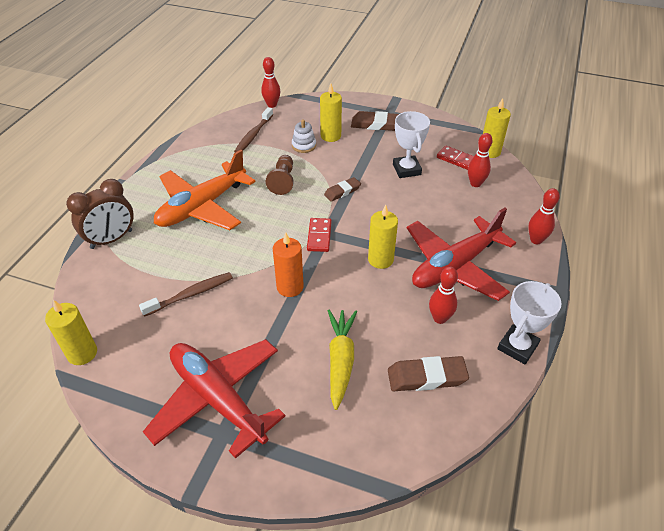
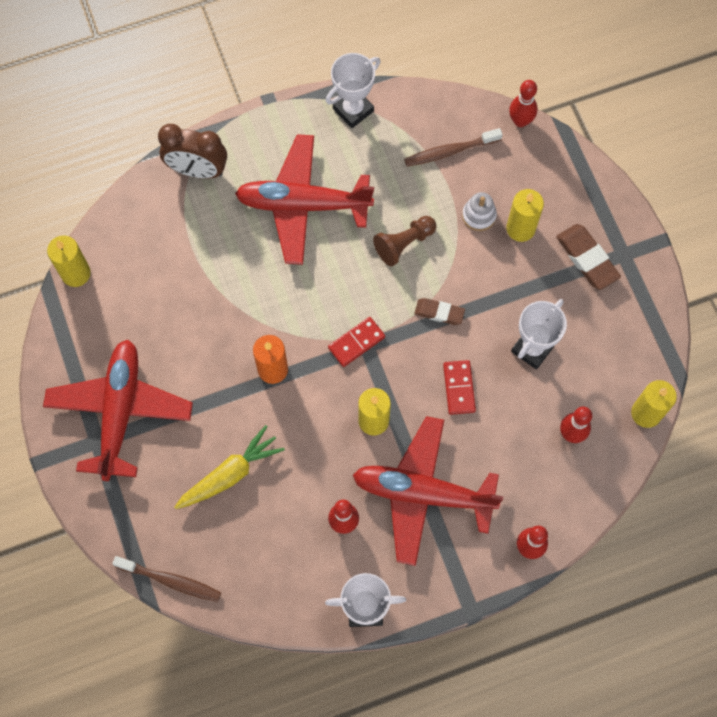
camera: 50 degrees right, 25 degrees up
(178, 154) = (353, 110): none -> white trophy
(191, 294) = (196, 296): brown toothbrush -> brown toothbrush (171, 581)
(202, 206) = (303, 205): orange plane -> red plane
(426, 377) = (269, 554): brown eraser -> none
(457, 159) = (598, 388): red domino -> red domino (459, 388)

